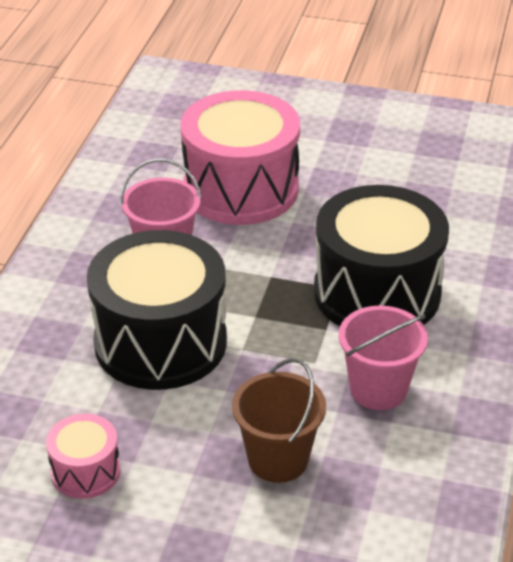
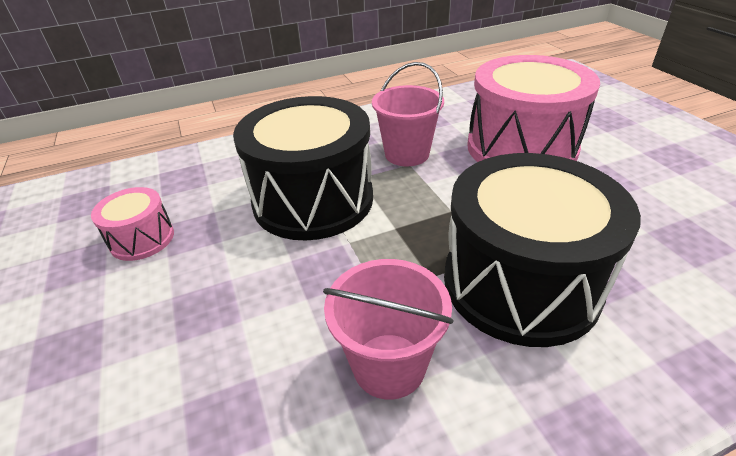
camera: 55 degrees right, 0 degrees up
(278, 459) = (225, 343): brown bucket -> none

